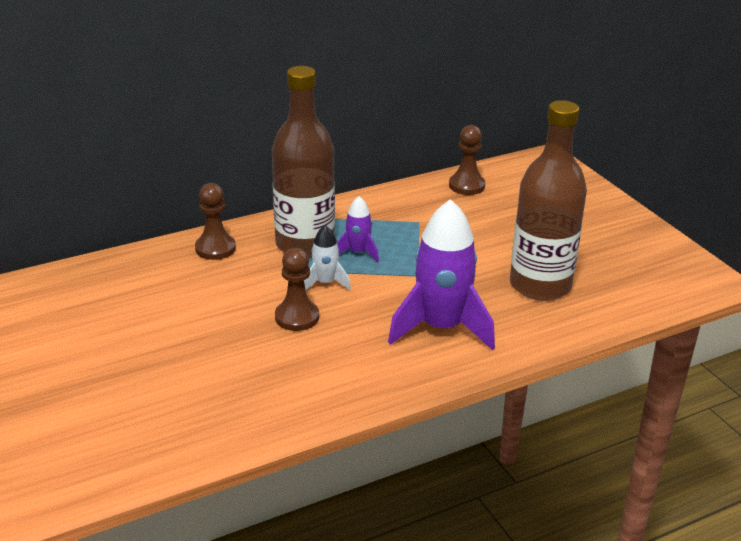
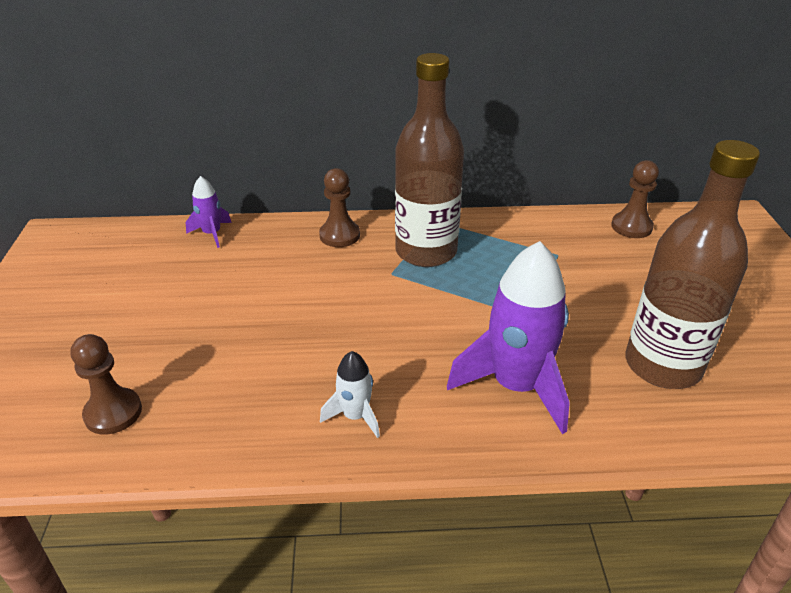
camera: 25 degrees right, 5 degrees up
(297, 317) = (369, 329): brown pawn -> brown pawn (113, 413)
(325, 283) = (421, 298): white rocket -> white rocket (355, 416)
(358, 252) = (474, 273): purple rocket -> purple rocket (212, 234)

